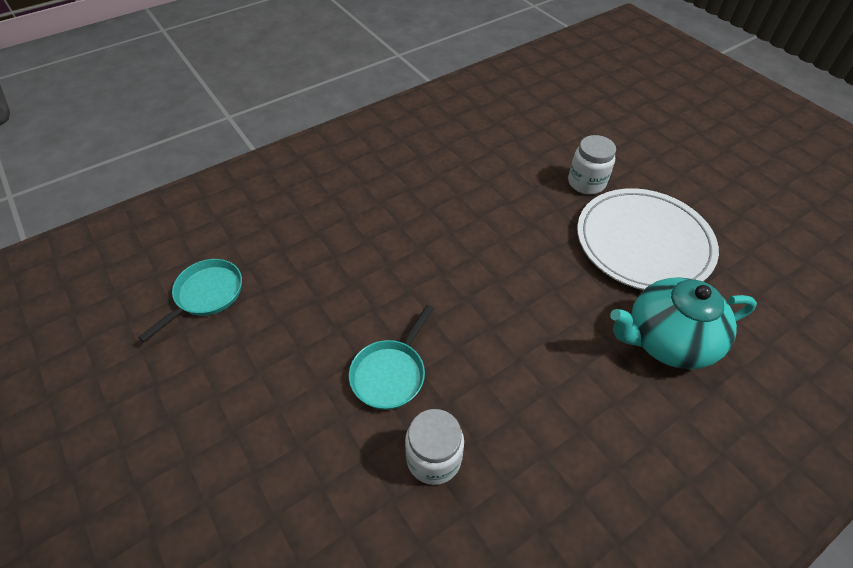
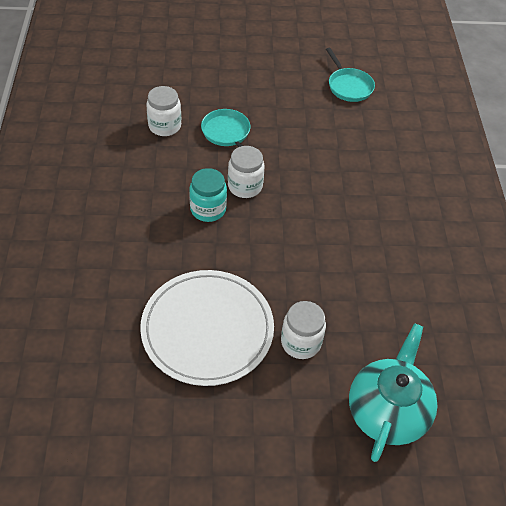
camera: 120 degrees right, 0 degrees up
(460, 306) = (245, 186): none -> white jar
(522, 320) = (208, 209): none -> turquoise jar
(667, 340) = (125, 273): turquoise teapot -> turquoise teapot (387, 411)

